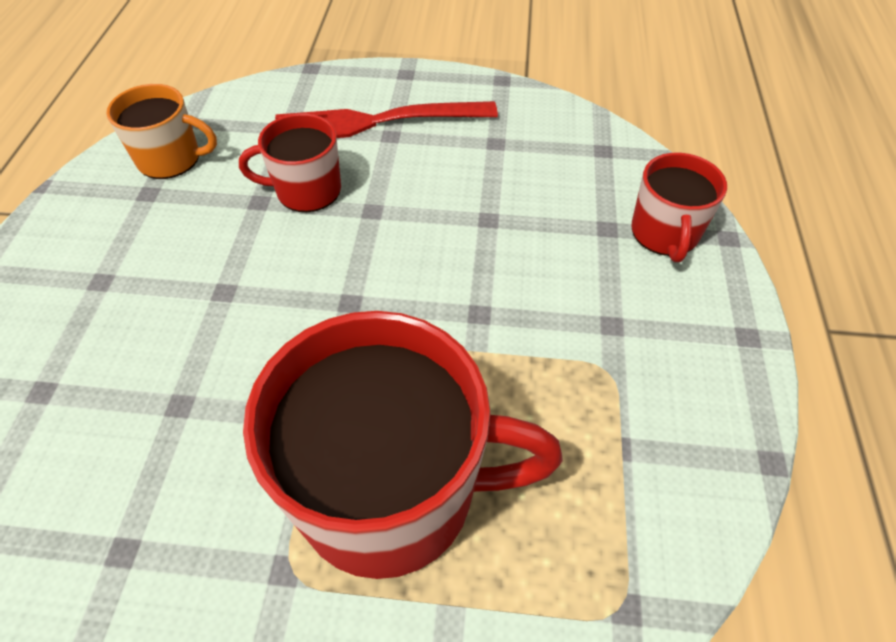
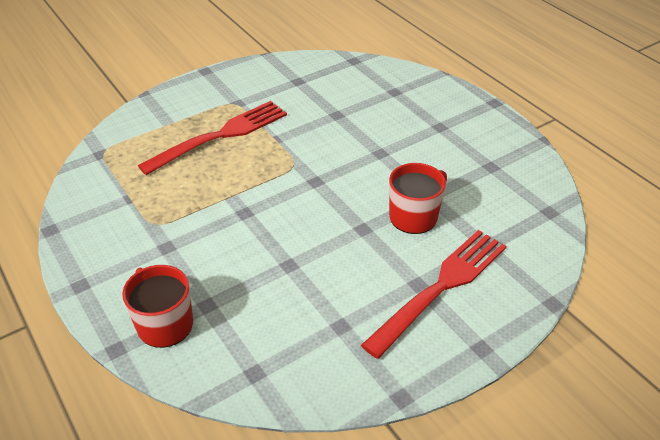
camera: 140 degrees right, 10 degrees down
(171, 159) = (513, 187): orange mug -> none
(391, 492) = (220, 136): red mug -> red fork

